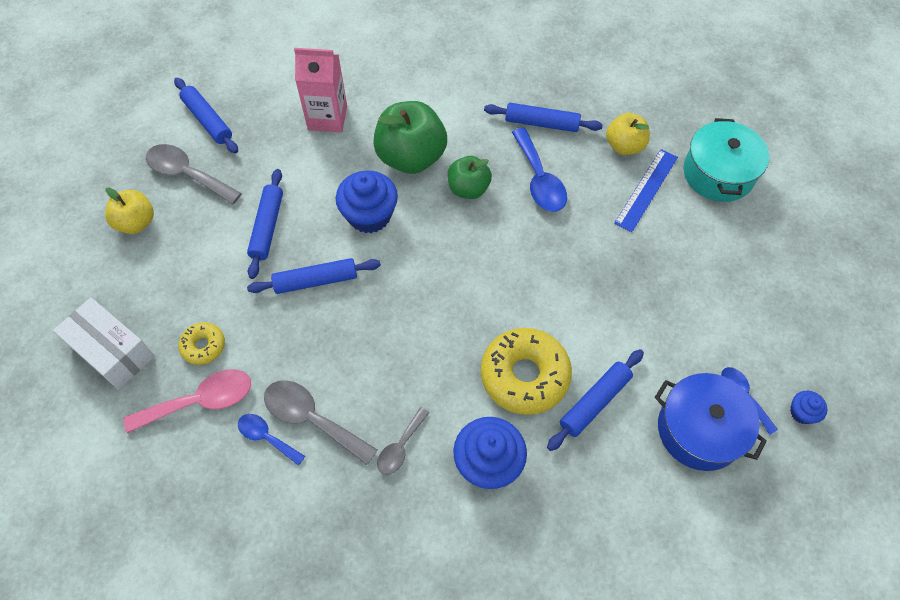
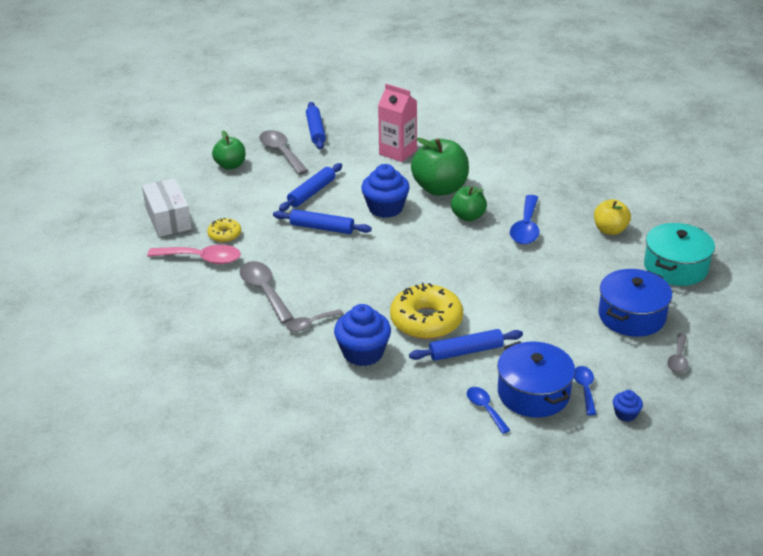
camera: 30 degrees right, 25 degrees down
(136, 223) = (230, 165): yellow apple -> green apple
(266, 437) = (228, 289): blue spoon -> blue spoon (485, 409)
(541, 123) = (554, 199): blue rolling pin -> none
(646, 190) = (607, 258): blue ruler -> none
(721, 265) = (631, 316): none -> blue pot
(800, 306) = (678, 359): none -> grey spoon

